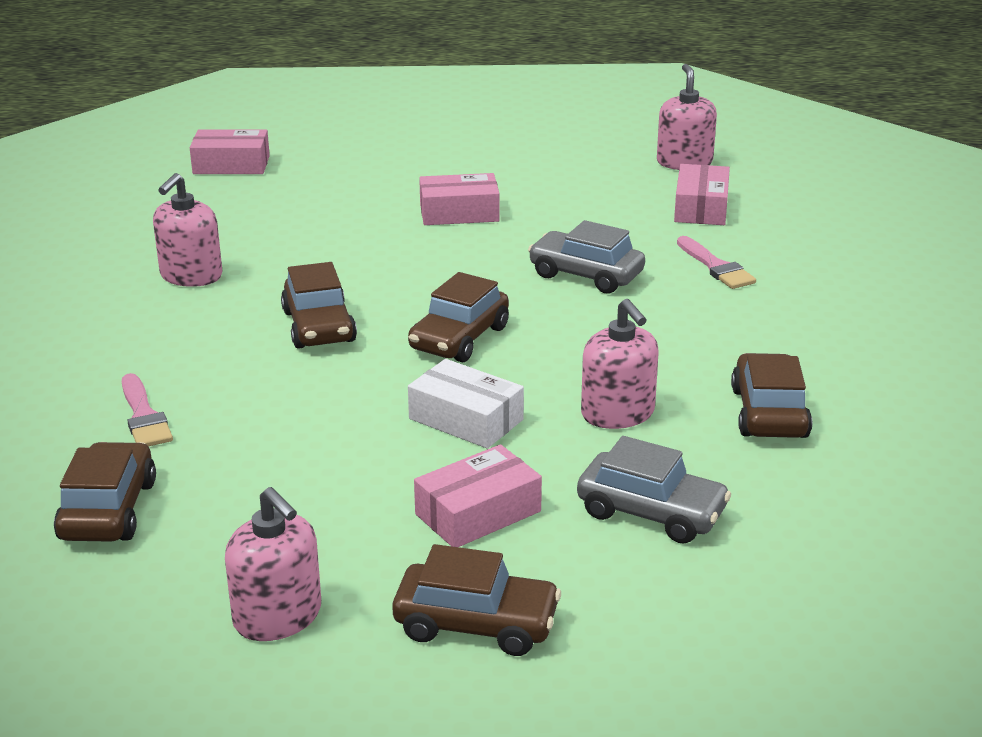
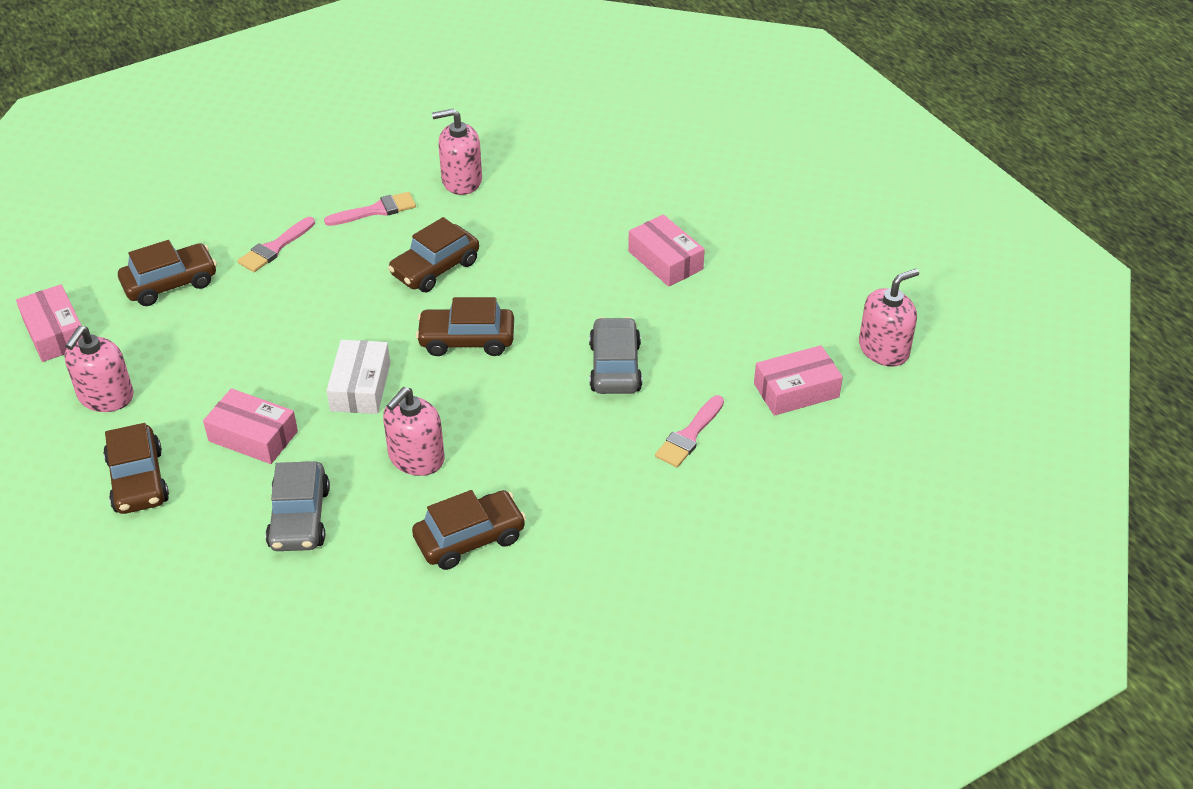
camera: 60 degrees right, 15 degrees up
(169, 336) = (376, 210): none -> pink brush
(231, 165) = (646, 116): pink box -> pink box (55, 333)

